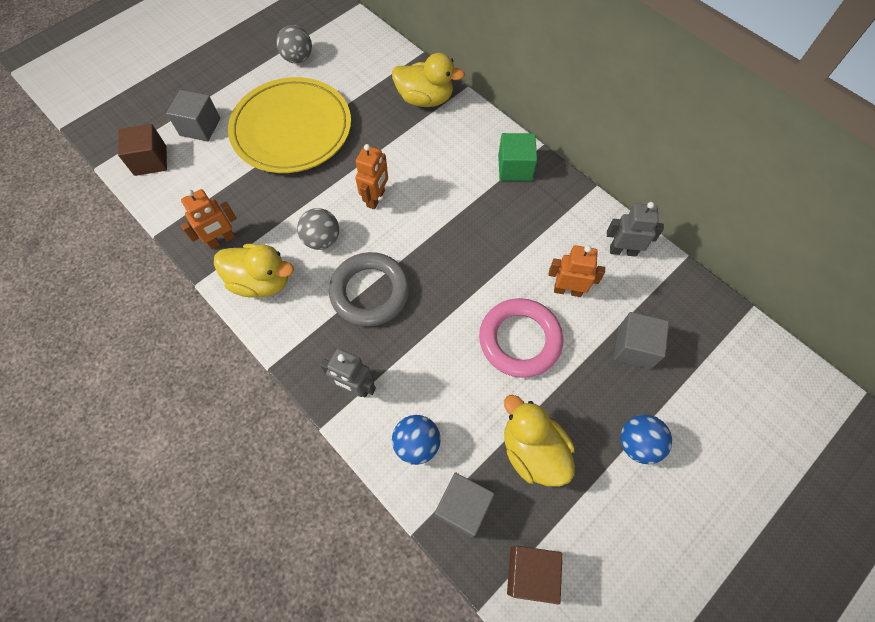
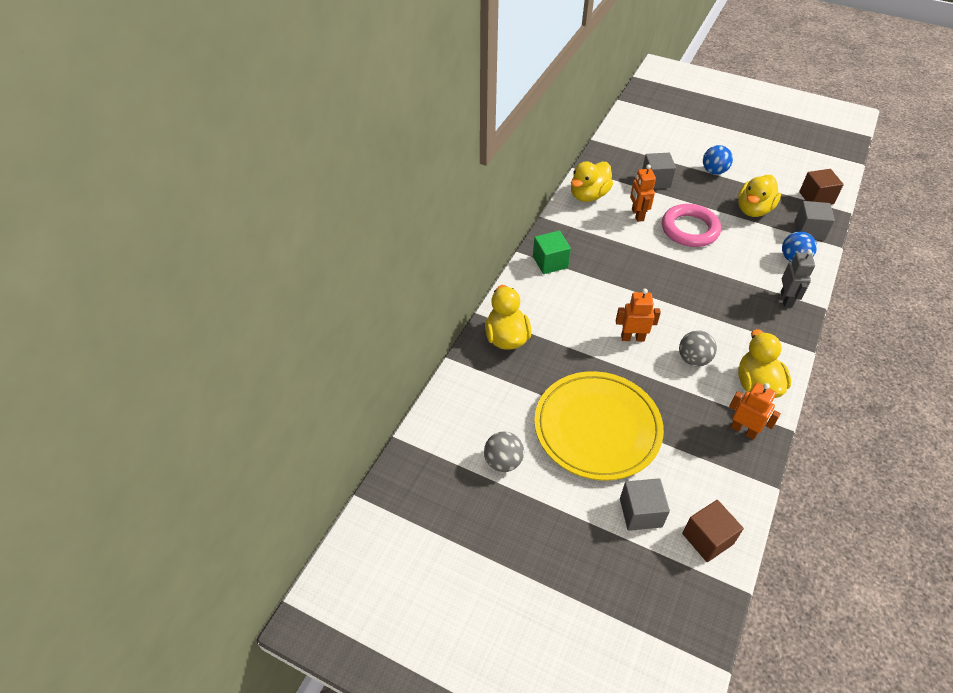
camera: 110 degrees left, 15 degrees down
(370, 292) = (714, 314): grey ring -> none
(623, 251) = (588, 195): grey robot -> yellow duck

